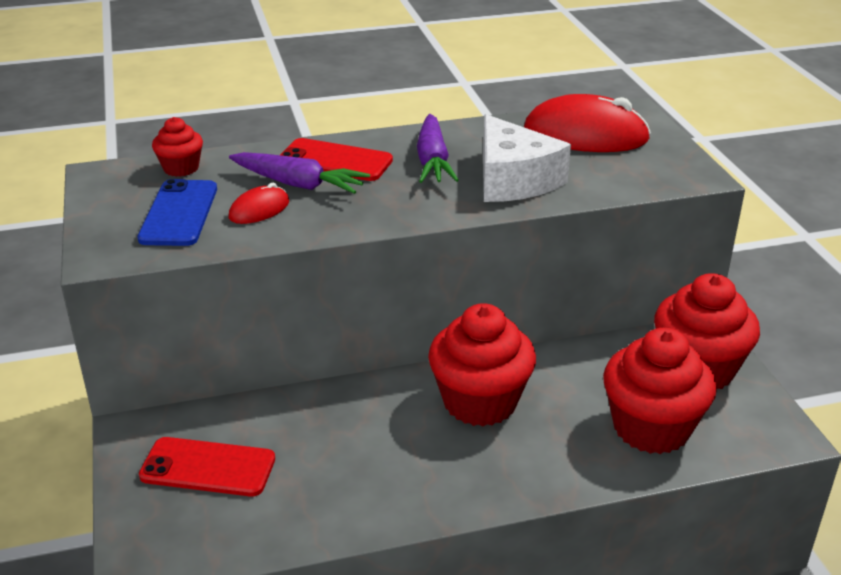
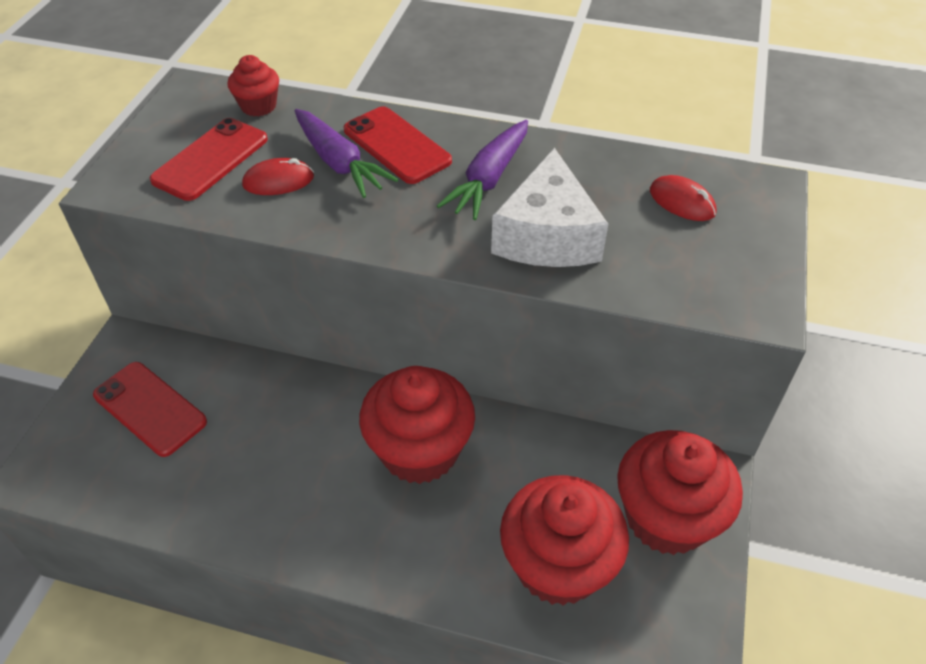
camera: 30 degrees right, 15 degrees up
(179, 213) = (210, 159): blue phone -> red phone
(585, 135) = (682, 202): red mouse -> red mouse, size x0.49

